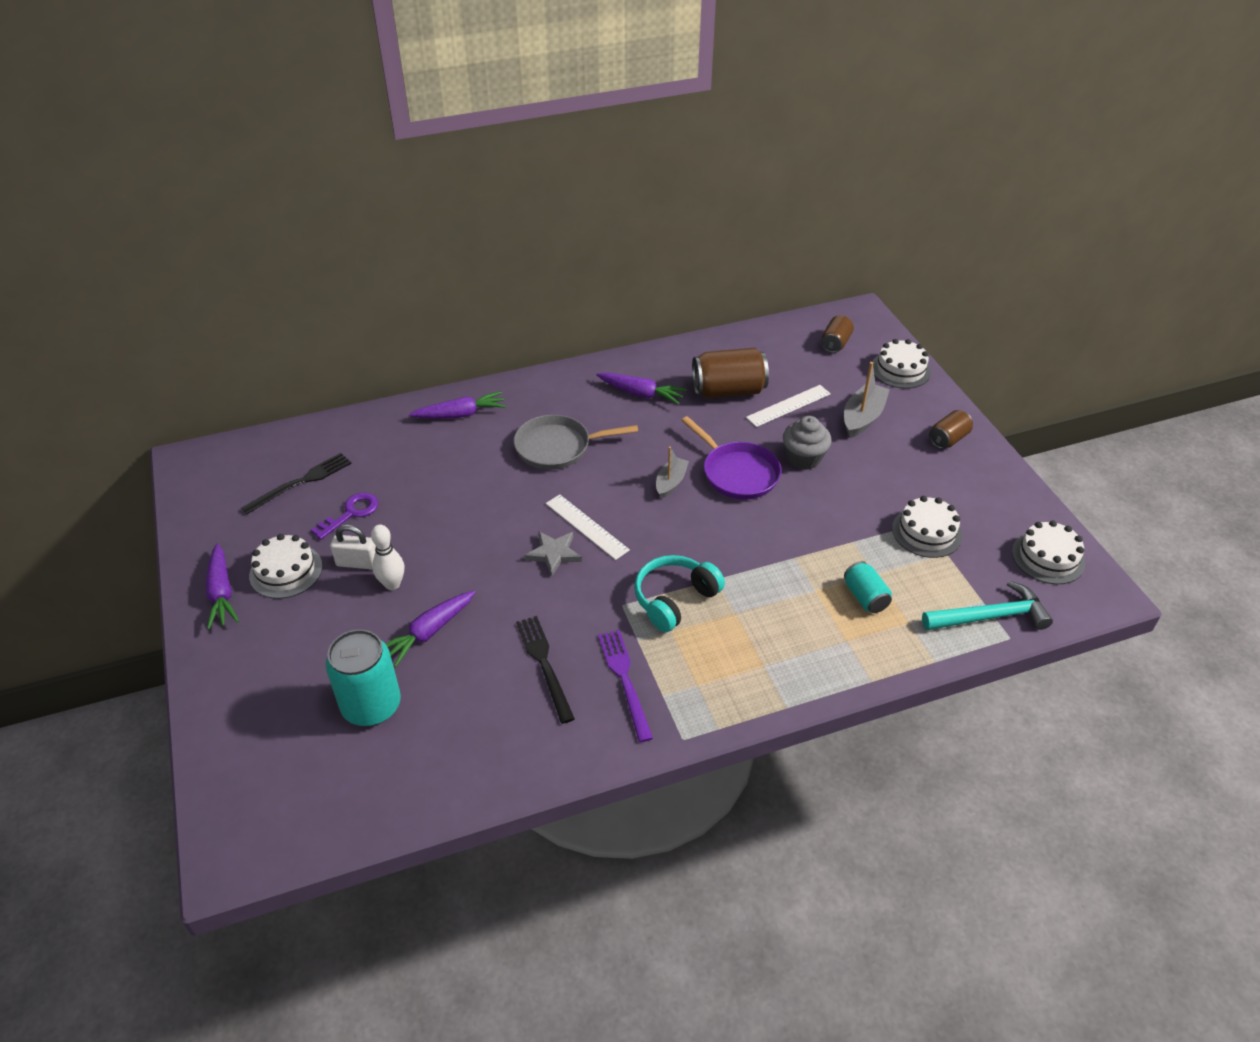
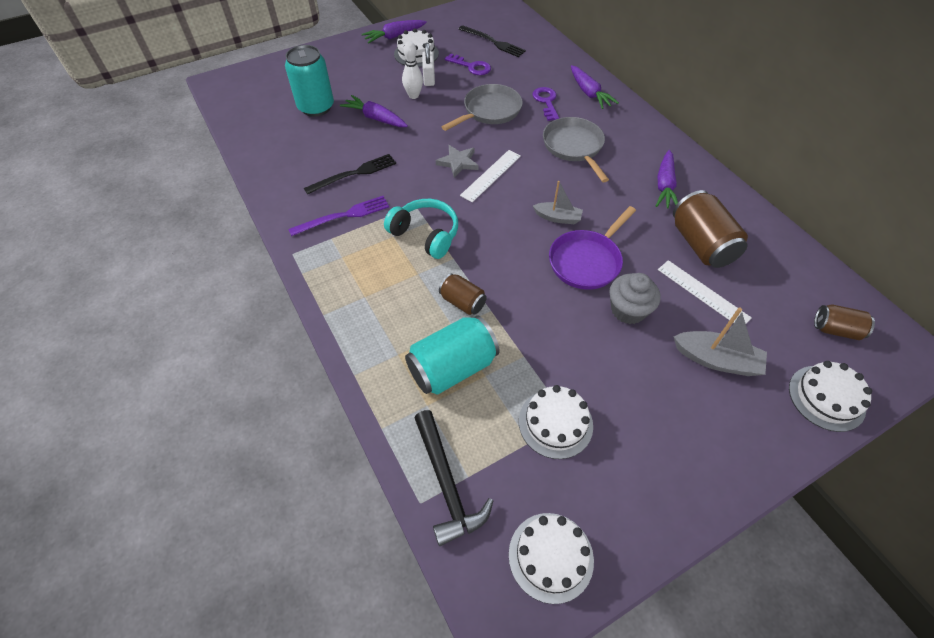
camera: 80 degrees right, 10 degrees up
(460, 509) = (489, 111): none -> grey pan
(463, 454) = (546, 102): none -> purple key
(865, 597) = (452, 367): turquoise can -> turquoise can, size x1.76
(948, 439) = (719, 449): brown can -> brown can (462, 302)
(990, 616) = (447, 483): turquoise hammer -> black hammer

